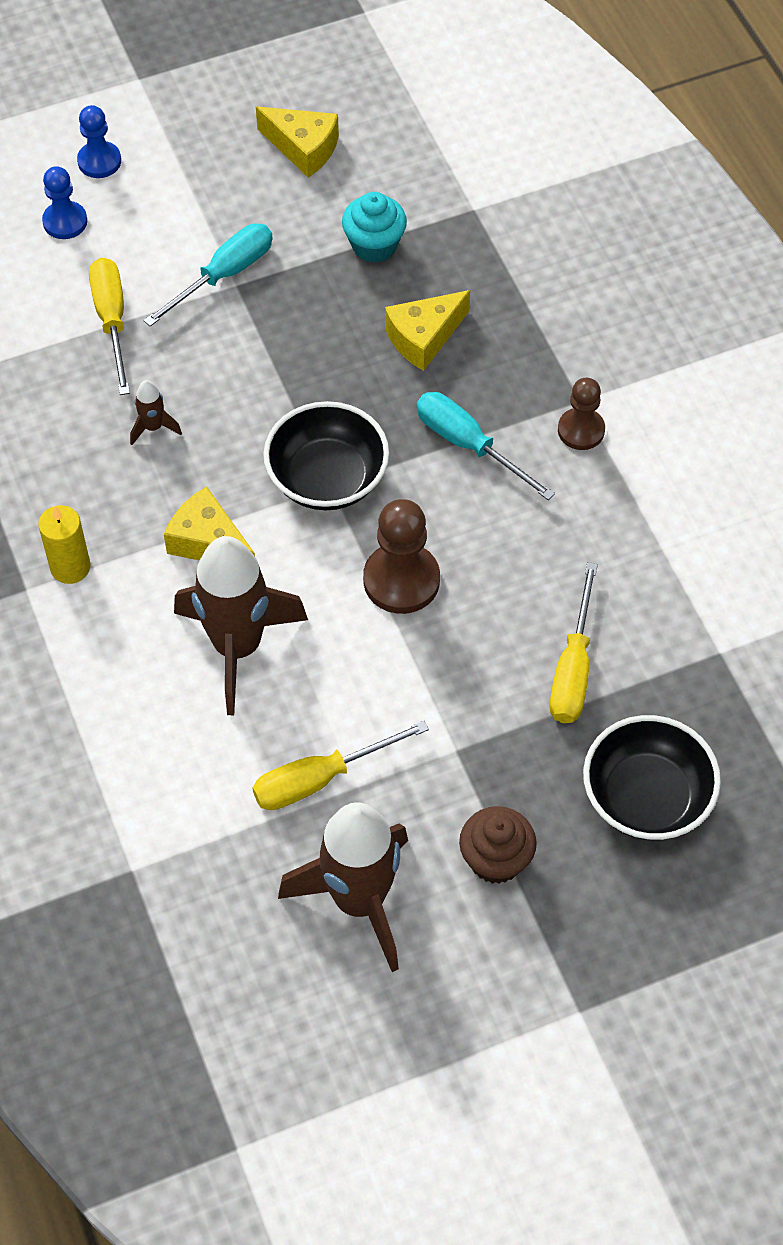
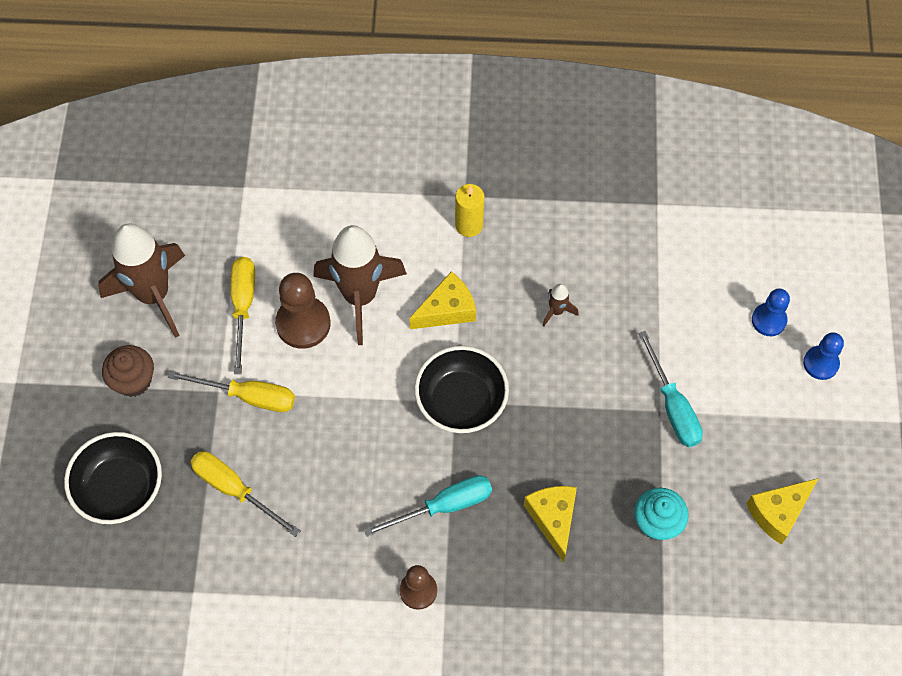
camera: 115 degrees right, 5 degrees up
(112, 321) = (662, 318): yellow screwdriver -> yellow screwdriver (248, 396)
(401, 580) = (357, 413): brown pawn -> brown pawn (303, 323)

